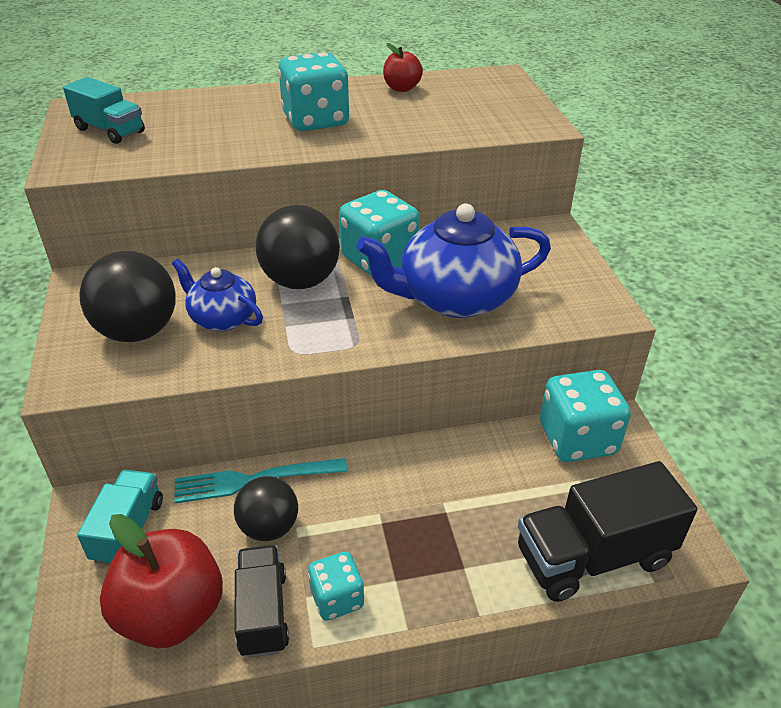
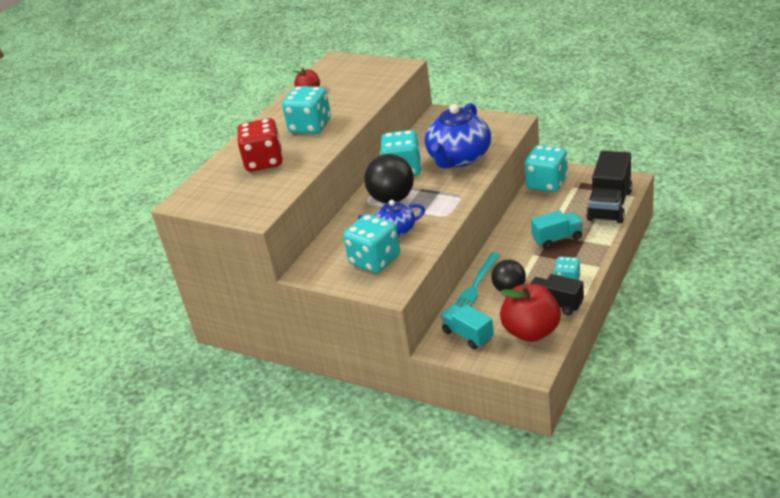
camera: 45 degrees left, 5 degrees down
(110, 131) = (230, 194): turquoise truck -> turquoise truck (557, 238)
(138, 331) = (375, 260): black ball -> turquoise dice
(203, 123) = (264, 162): none -> red dice

